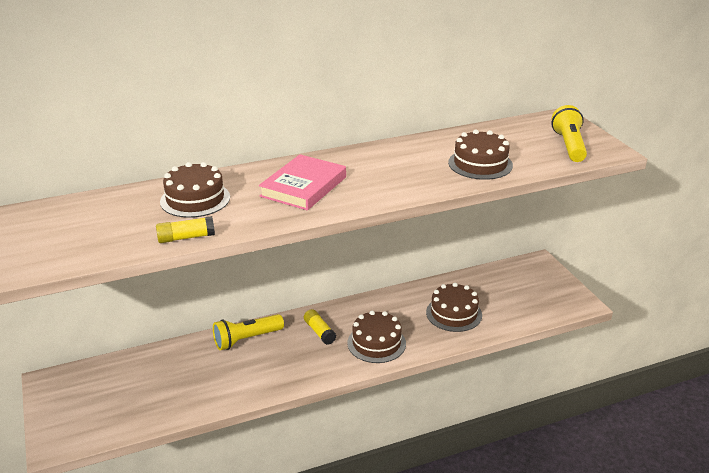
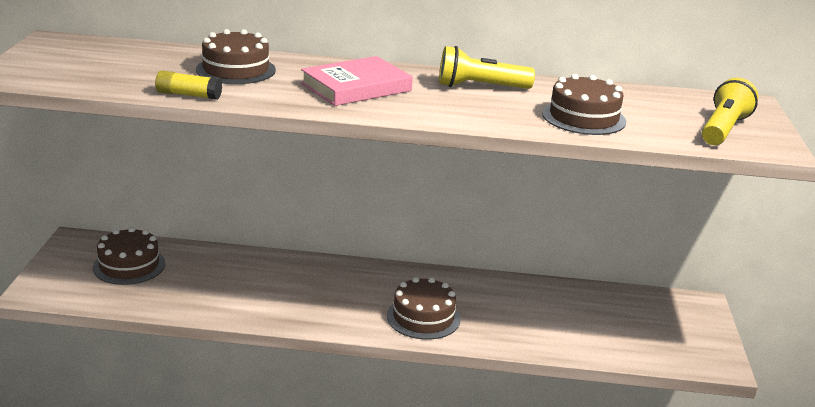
camera: 25 degrees right, 5 degrees down
(246, 339) = (288, 268): yellow flashlight -> yellow flashlight (480, 87)
(319, 332) = (370, 286): yellow glue stick -> none
(454, 313) = (541, 320): brown cake -> brown cake (129, 265)

